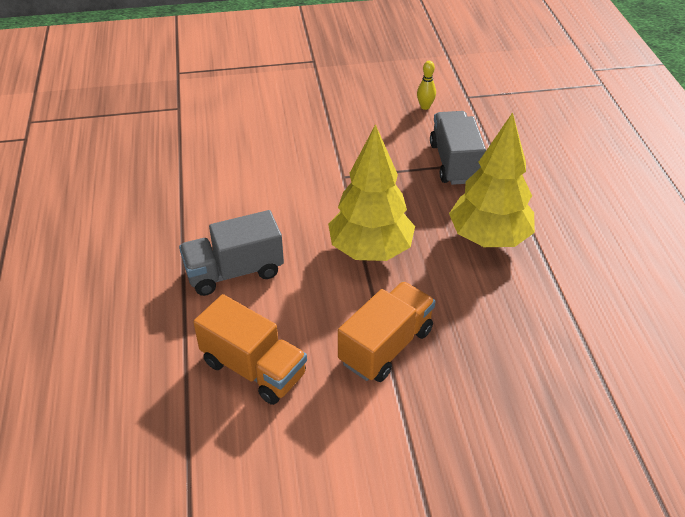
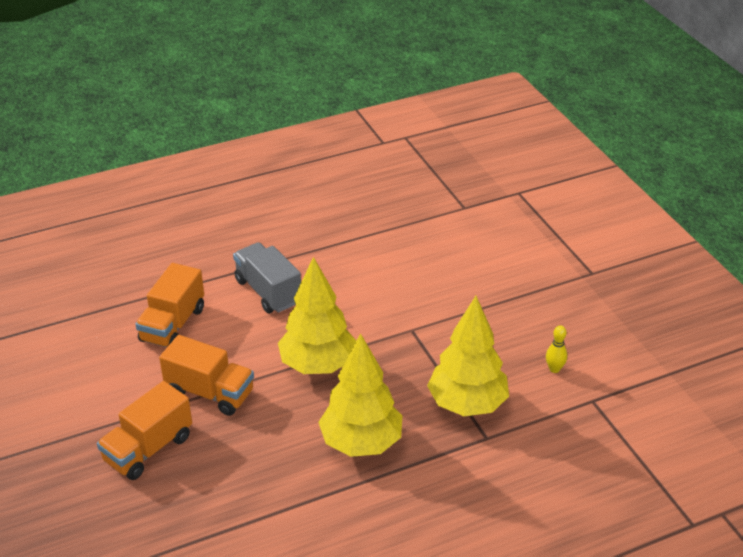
camera: 75 degrees right, 5 degrees down
(454, 163) = (467, 404): grey truck -> yellow tree
(464, 416) = (148, 449): none -> orange truck

